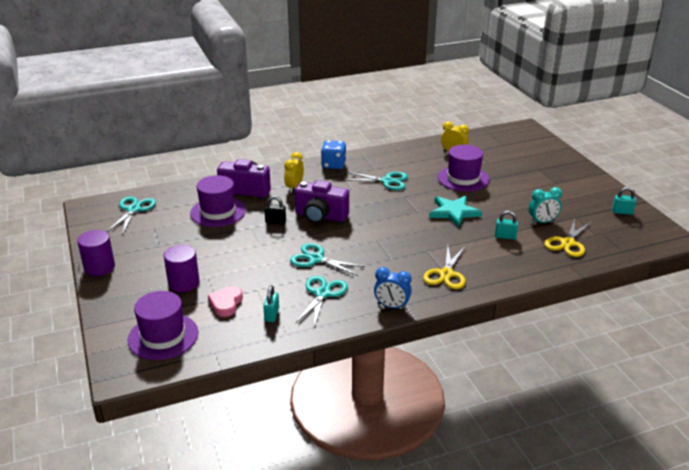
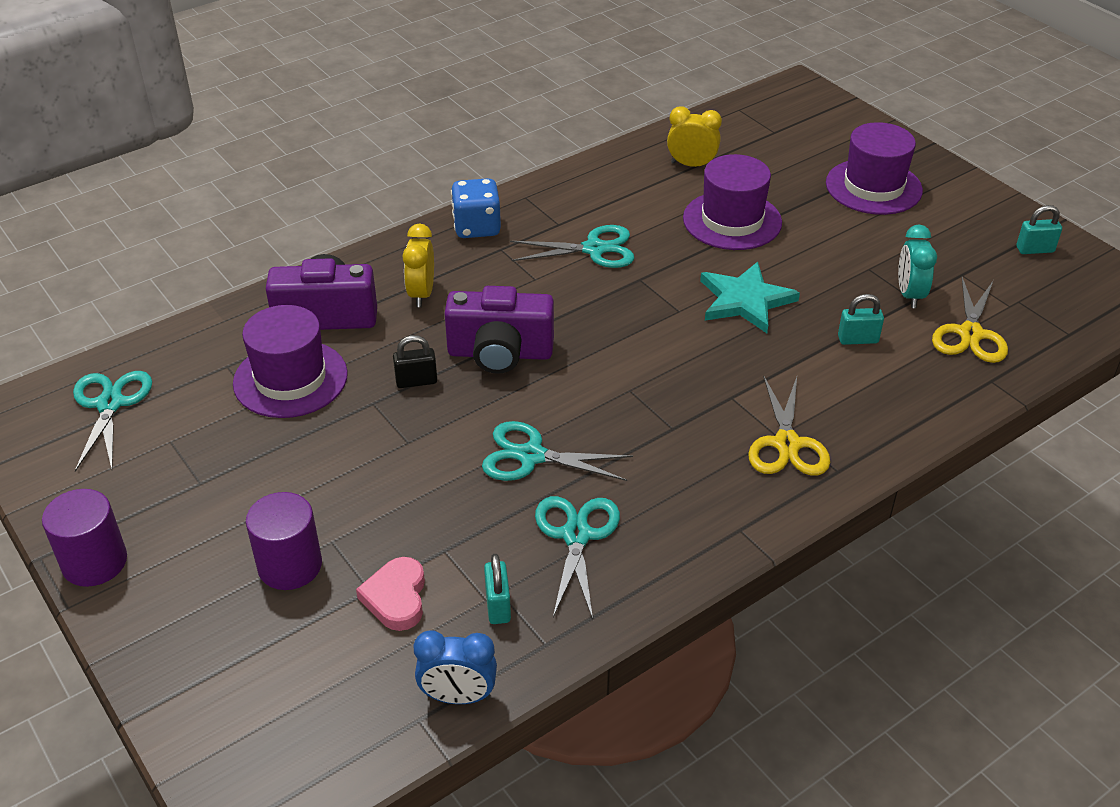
camera: 15 degrees left, 10 degrees up
(163, 336) = (300, 705): purple hat -> purple hat (873, 187)
(391, 306) = (717, 538): blue clock -> blue clock (458, 697)
(542, 222) = (909, 295): turquoise clock -> turquoise clock turned 120 degrees clockwise

